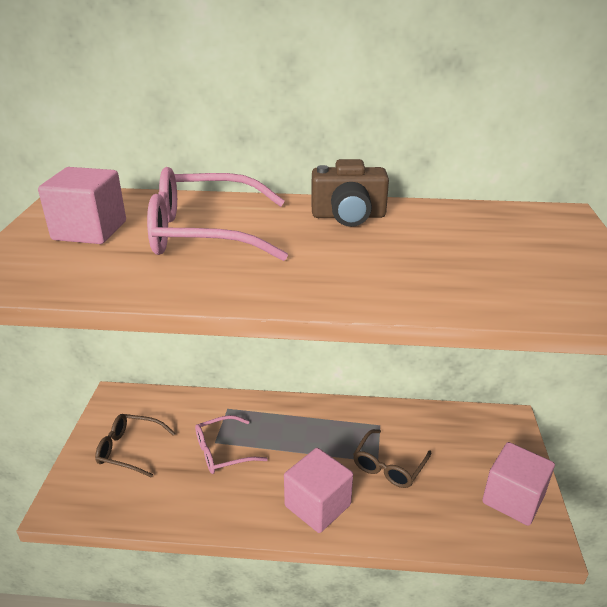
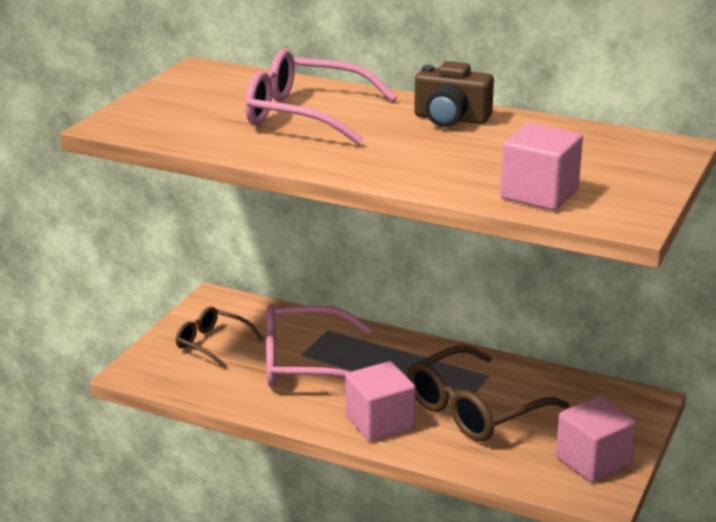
camera: 20 degrees right, 5 degrees down
(90, 230) = (206, 99): pink cube -> pink cube (539, 194)
(223, 451) = (305, 363): pink glasses -> pink glasses, size x1.72
(389, 466) = (475, 409): brown glasses -> brown glasses, size x1.72

